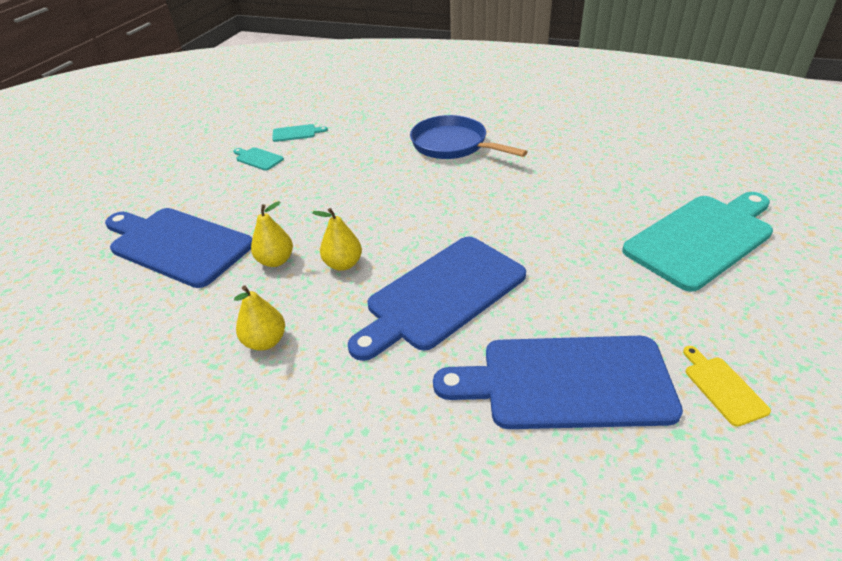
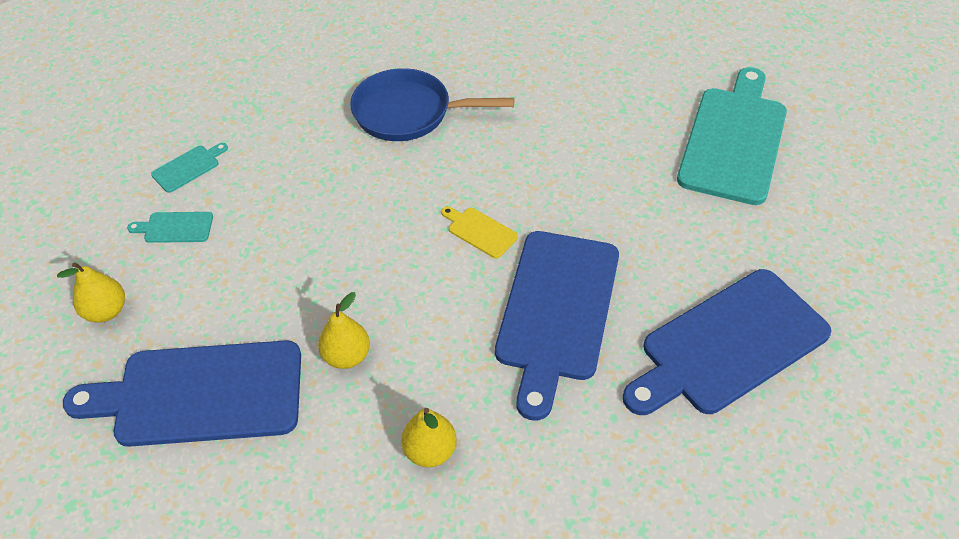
camera: 35 degrees left, 10 degrees up
(343, 264) = (426, 324): yellow pear -> yellow pear (106, 311)
(722, 387) = (839, 288): yellow cutting board -> yellow cutting board (480, 231)

